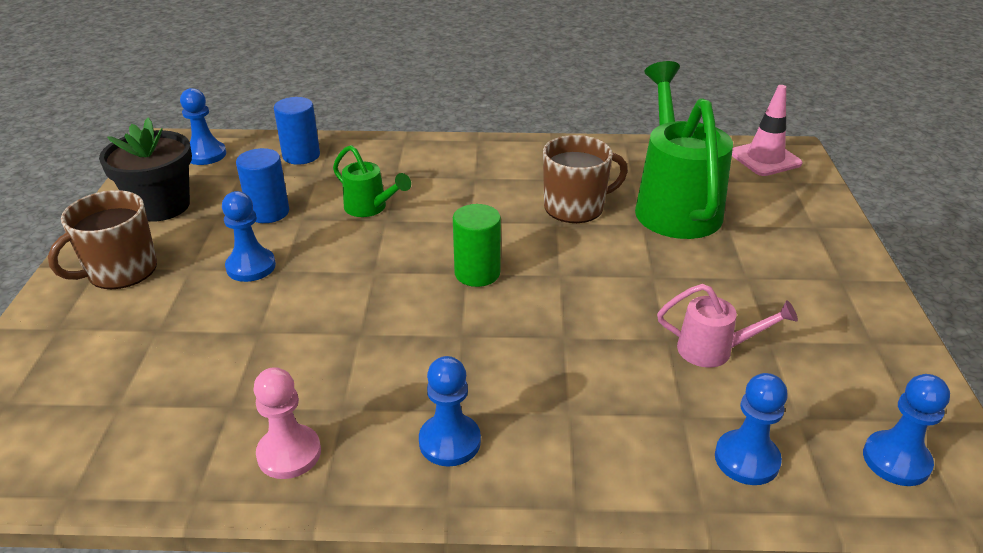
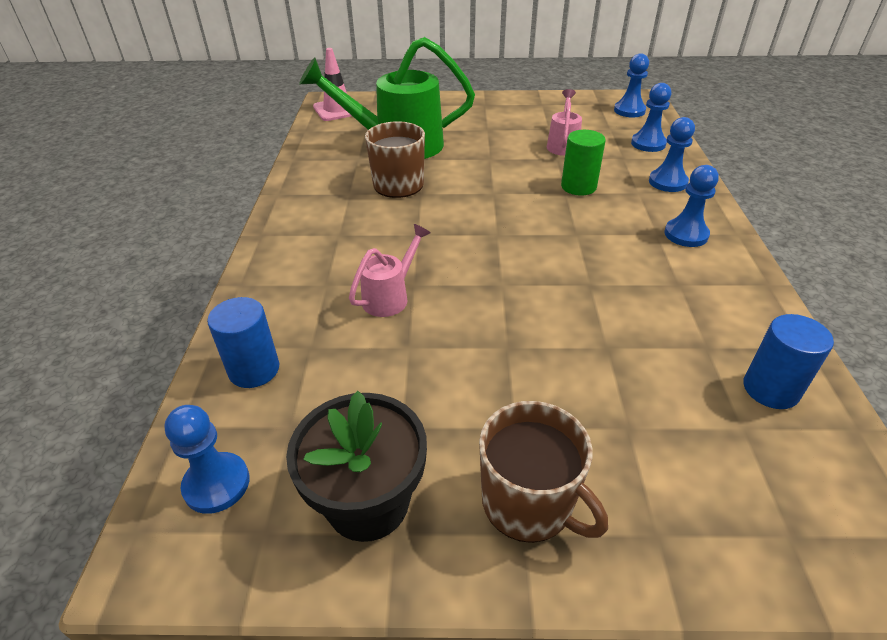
camera: 90 degrees left, 5 degrees up
(251, 266) = (504, 372): blue pawn -> blue pawn (667, 182)
(268, 212) = (393, 378): blue cylinder -> blue cylinder (770, 389)
(289, 453) = (736, 305): pink pawn -> none
(370, 208) = (390, 297): green watering can -> pink watering can
(477, 273) = (496, 229): green cylinder -> green cylinder (578, 187)

